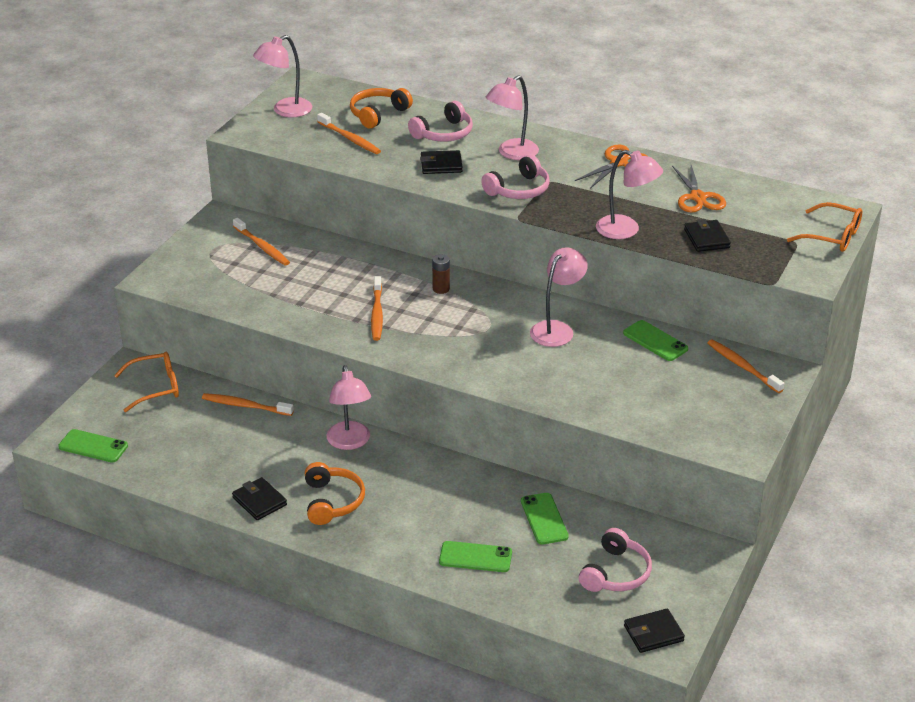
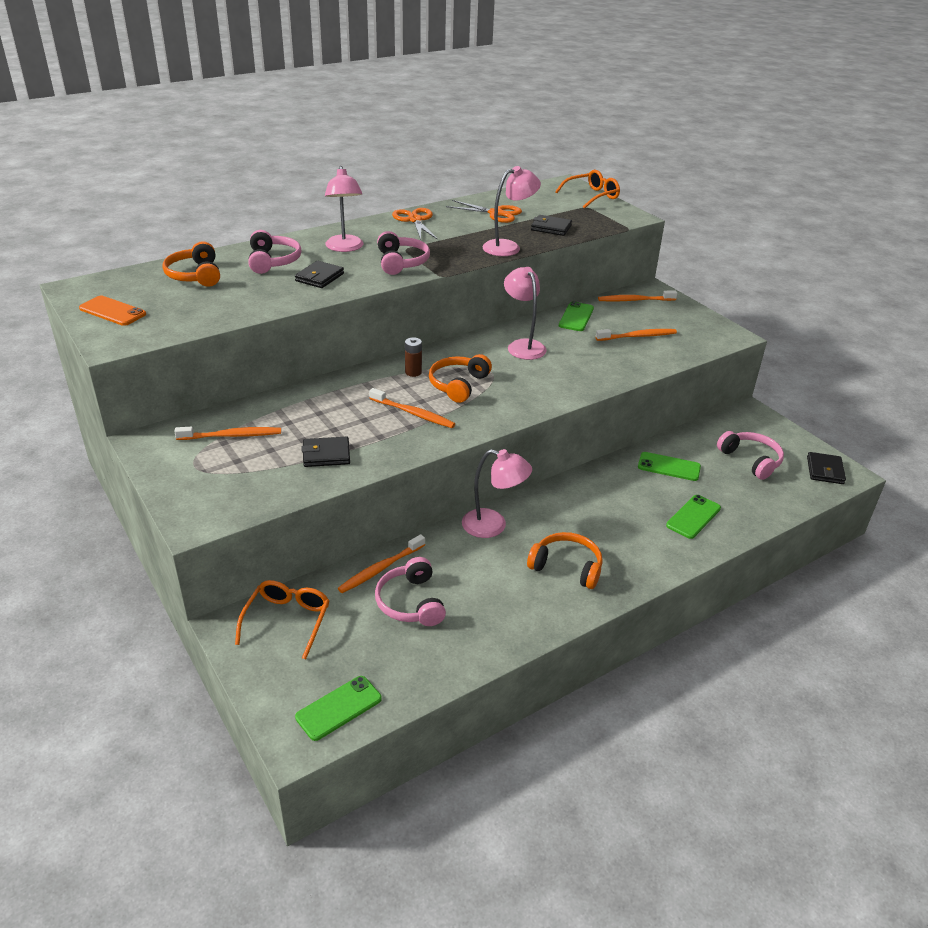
camera: 60 degrees left, 0 degrees up
(220, 436) = (410, 602): none -> pink headphones
(259, 501) = (532, 613): black wallet -> black wallet (326, 454)
(285, 111) = (112, 311): pink lamp -> orange phone
(350, 139) = (214, 299): orange toothbrush -> orange toothbrush (638, 336)
(446, 319) = (458, 385): none -> orange headphones
(655, 341) = (576, 317): green phone -> green phone turned 60 degrees counterclockwise

